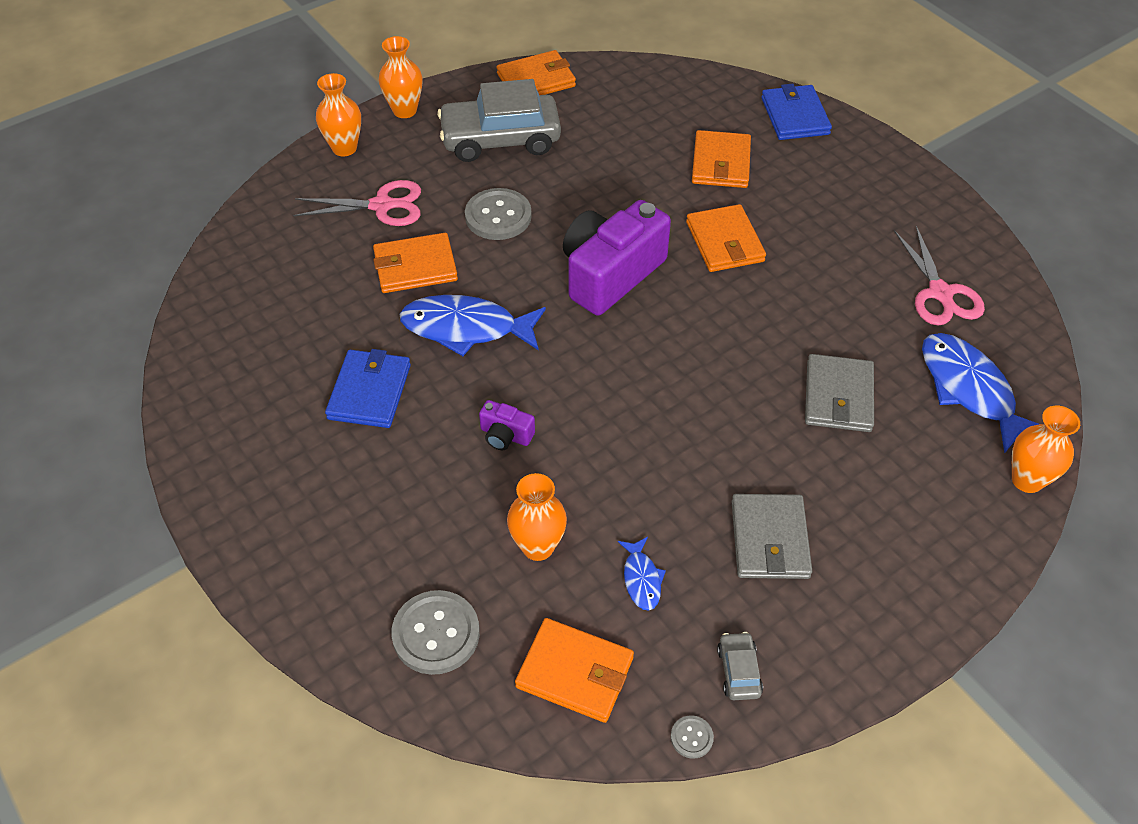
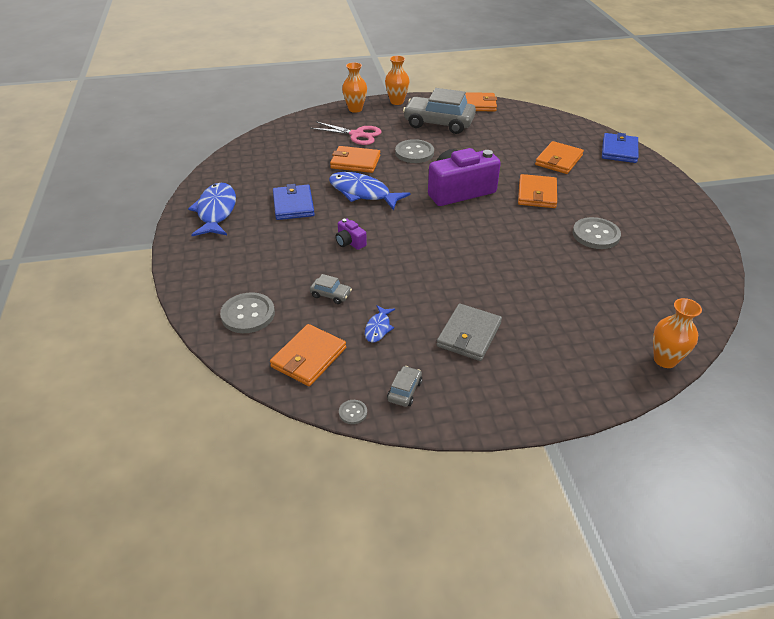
camera: 25 degrees right, 10 degrees down
(369, 392) = (293, 205): blue wallet -> blue wallet turned 45 degrees counterclockwise
(538, 547) = (331, 295): orange vase -> grey car
(575, 672) = (309, 357): orange wallet -> orange wallet turned 75 degrees clockwise
(838, 396) = (560, 281): grey wallet -> none
(842, 293) = (595, 235): none -> grey button
(940, 293) = (662, 251): pink scissors -> none
(969, 389) = (652, 302): blue fish -> blue fish (216, 211)

